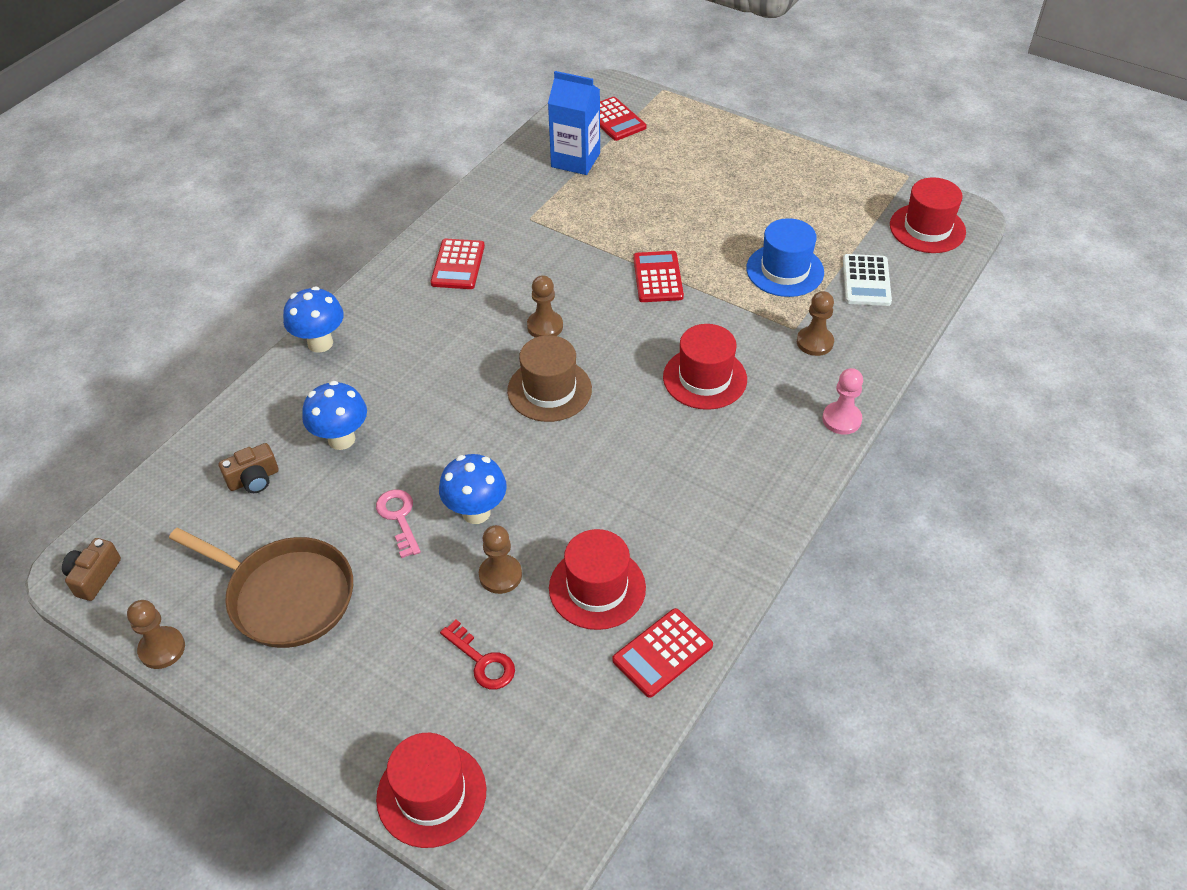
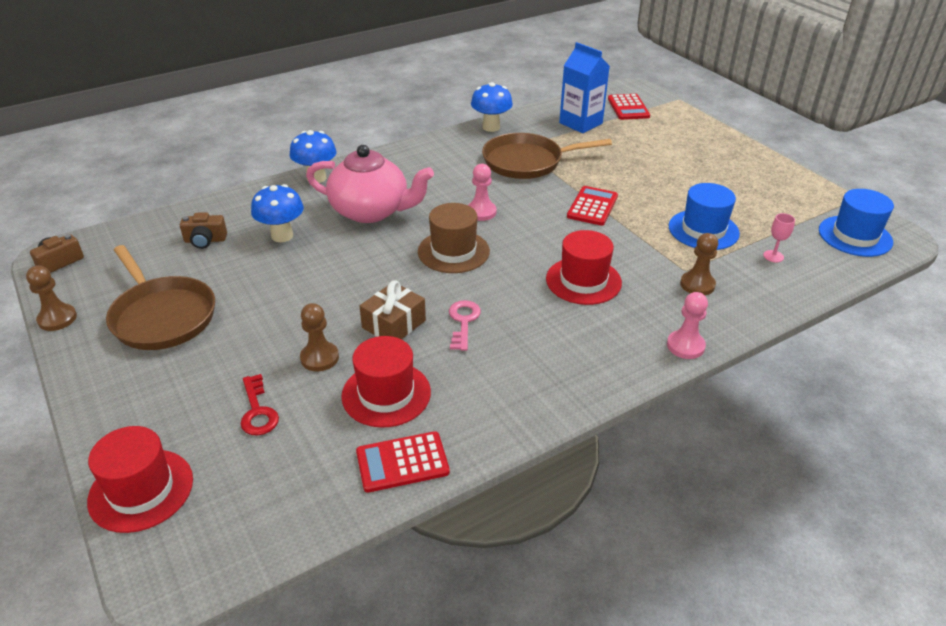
camera: 25 degrees right, 10 degrees down
(399, 518) = (279, 295): pink key -> pink key (463, 322)
(420, 368) = (371, 211): none -> pink teapot
(458, 265) = (447, 160): red calculator -> none
(476, 512) = (336, 310): blue mushroom -> blue mushroom (491, 127)
(545, 326) = (481, 212): brown pawn -> pink pawn
(548, 505) = (394, 324): none -> brown gift
(550, 237) = (526, 162): none -> brown pan
(866, 281) = (773, 256): white calculator -> pink goblet
(927, 228) = (855, 236): red hat -> blue hat

